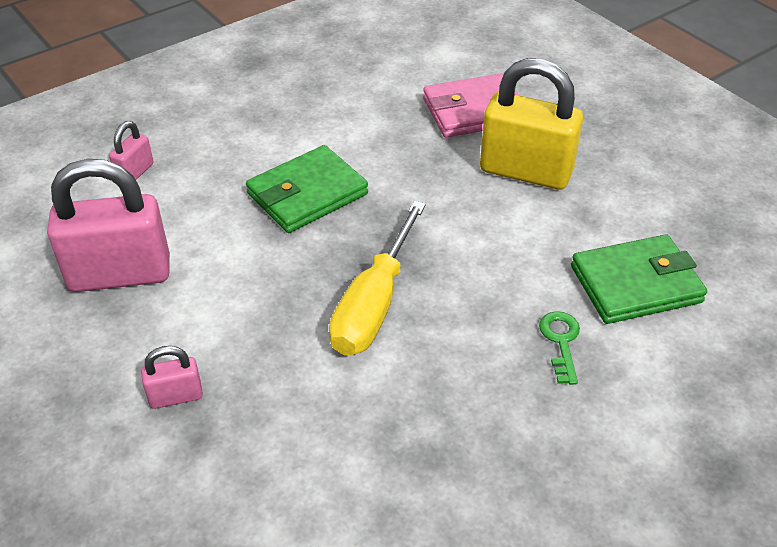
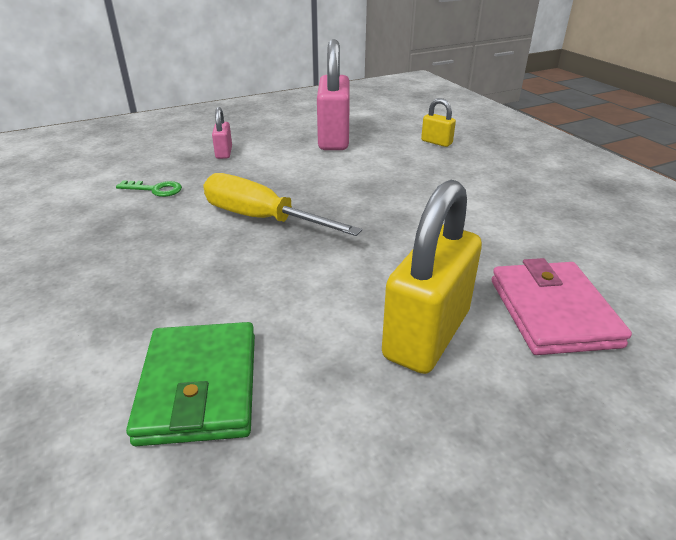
camera: 100 degrees right, 10 degrees down
(135, 172) = (436, 142): pink padlock -> yellow padlock
(307, 194) = (403, 200): green wallet -> none
(561, 341) = (158, 308): green key -> green key (155, 189)

